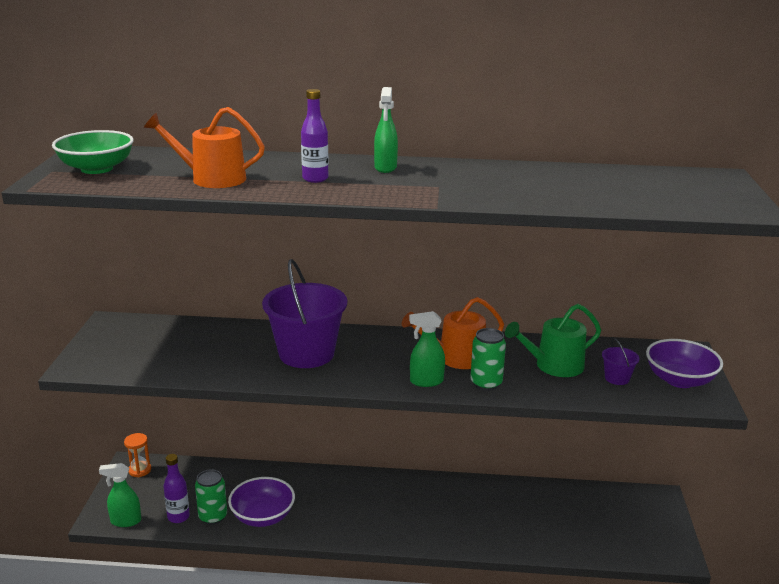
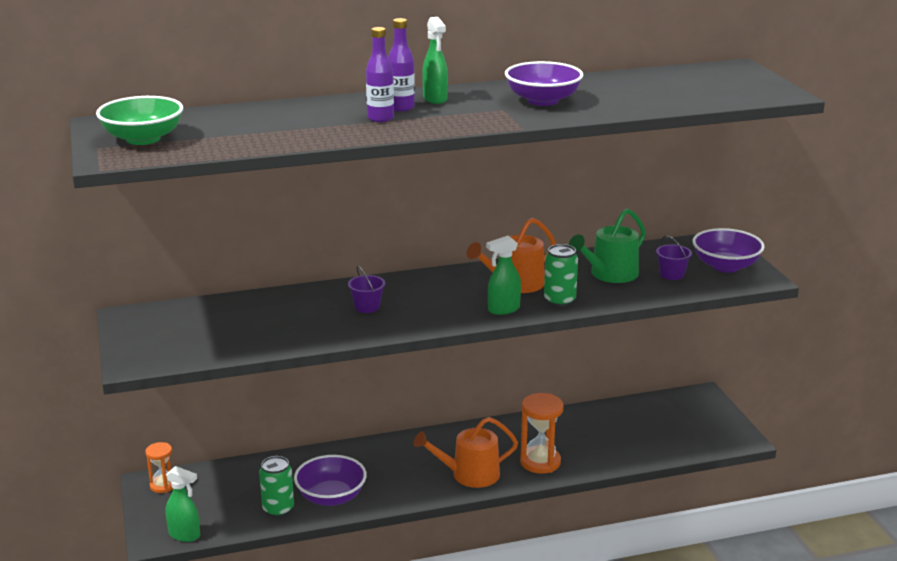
camera: 20 degrees left, 0 degrees up
(125, 521) = (184, 535): green spray bottle -> green spray bottle turned 135 degrees counterclockwise
(178, 517) = (241, 518): purple bottle -> purple bottle (401, 108)
(212, 178) = (278, 132): orange watering can -> orange watering can (469, 474)
(306, 354) = (367, 307): purple bucket -> purple bucket, size x0.42
(465, 530) = (540, 462): none -> orange hourglass
(486, 183) = (543, 100): none -> purple bowl

